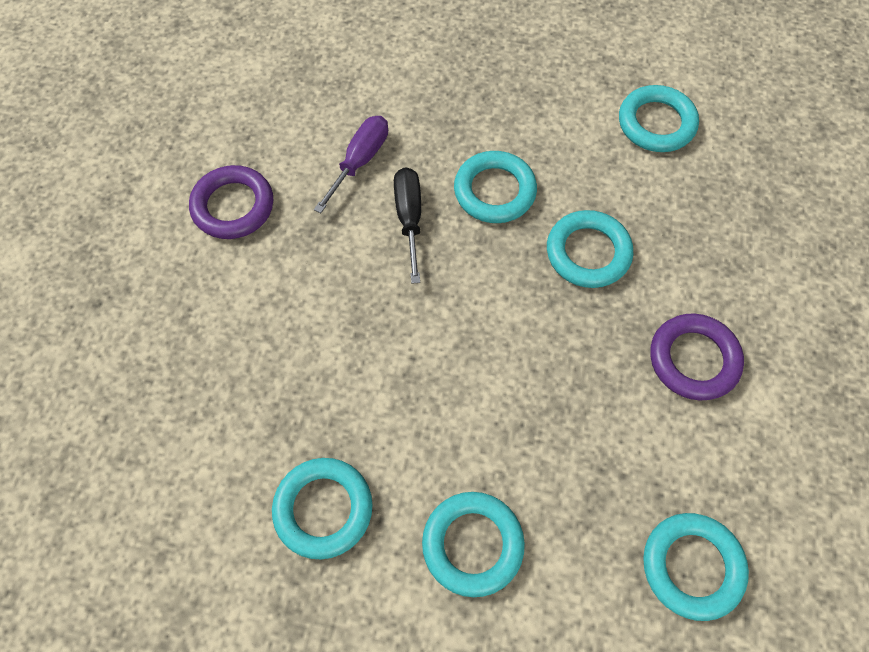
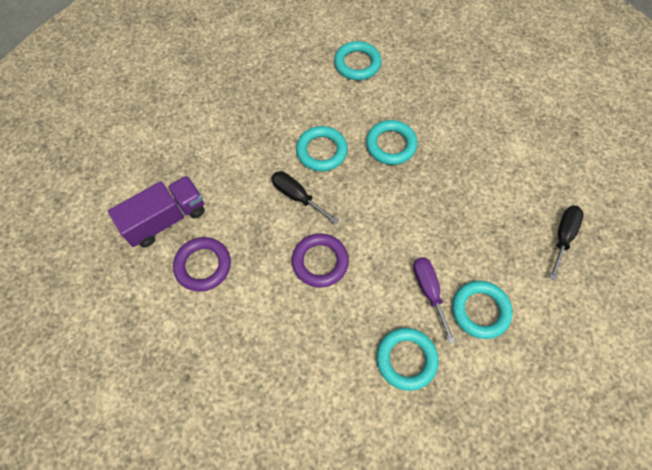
camera: 45 degrees left, 0 degrees up
(250, 127) = (166, 219): none -> purple truck
(360, 161) = (243, 189): purple screwdriver -> purple screwdriver (429, 291)
(692, 566) = (563, 237): turquoise ring -> black screwdriver
(693, 359) = (478, 154): purple ring -> purple ring (320, 262)

